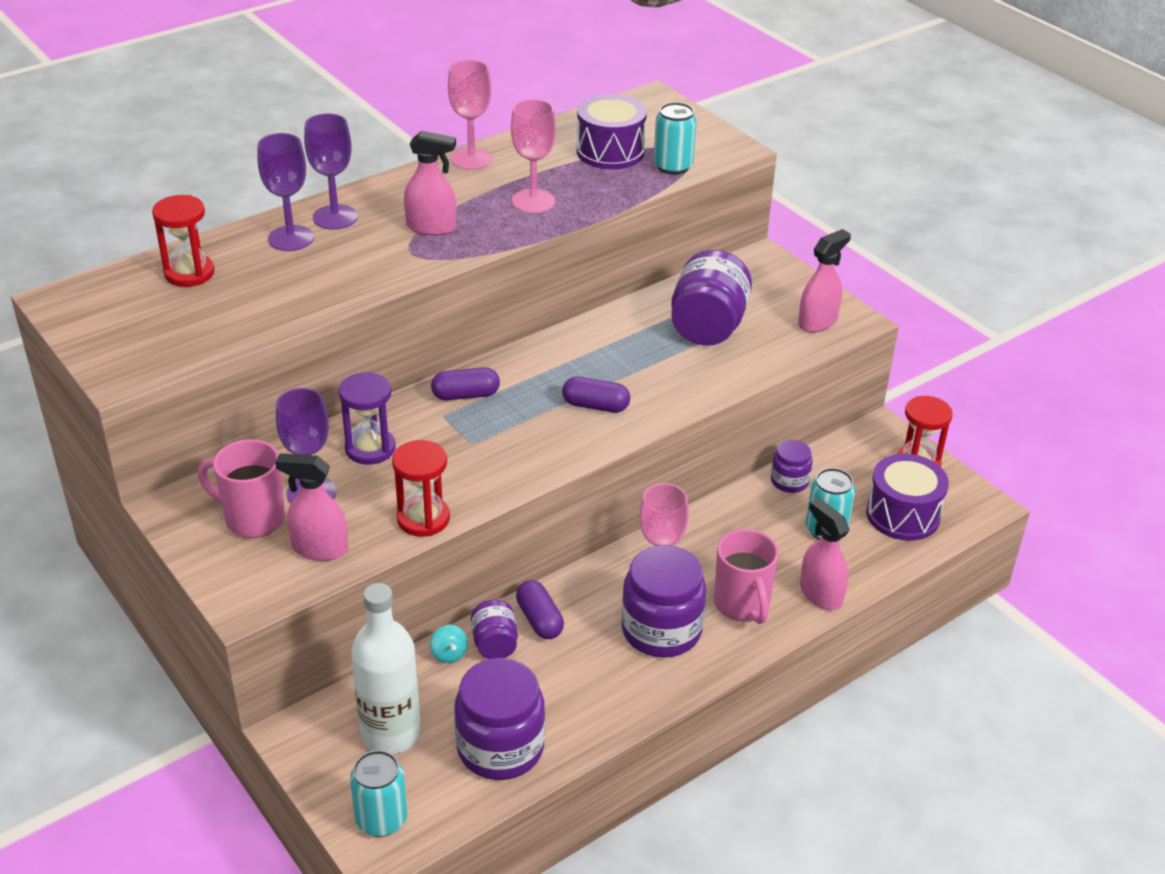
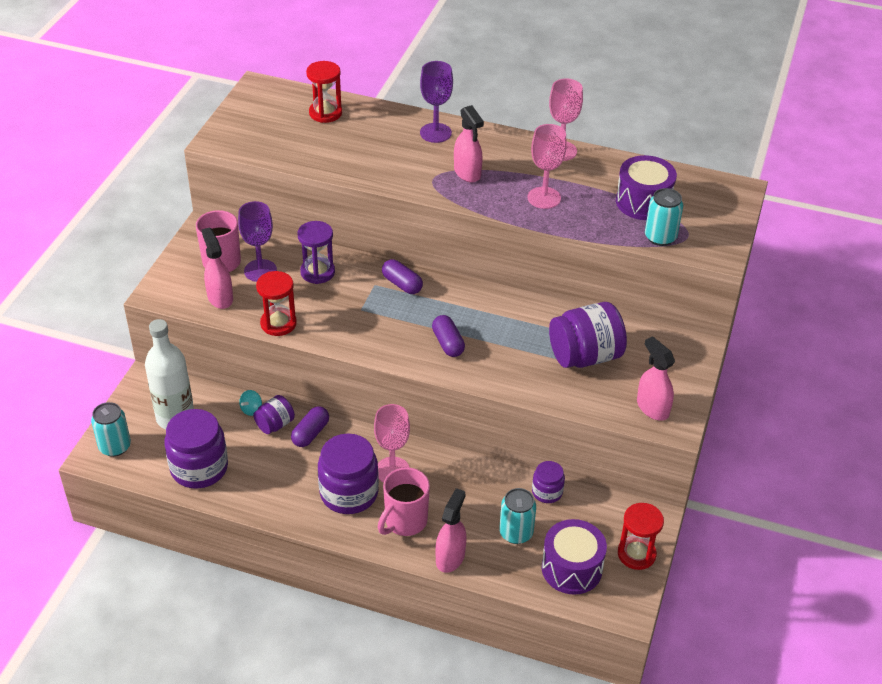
camera: 55 degrees right, 5 degrees up
(291, 238) = (396, 129): purple goblet -> none
(817, 322) = (652, 408): pink spray bottle -> pink spray bottle turned 135 degrees counterclockwise

